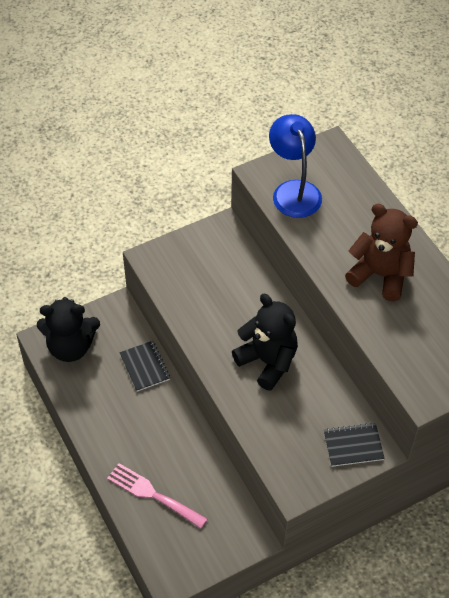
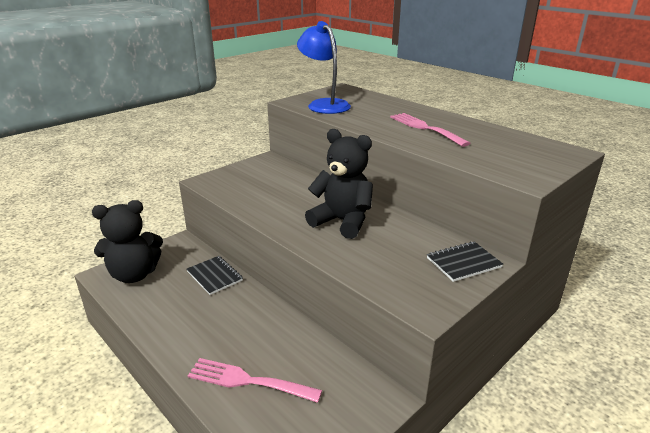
camera: 15 degrees left, 25 degrees down
(380, 275) = (425, 128): brown teddy bear -> pink fork

